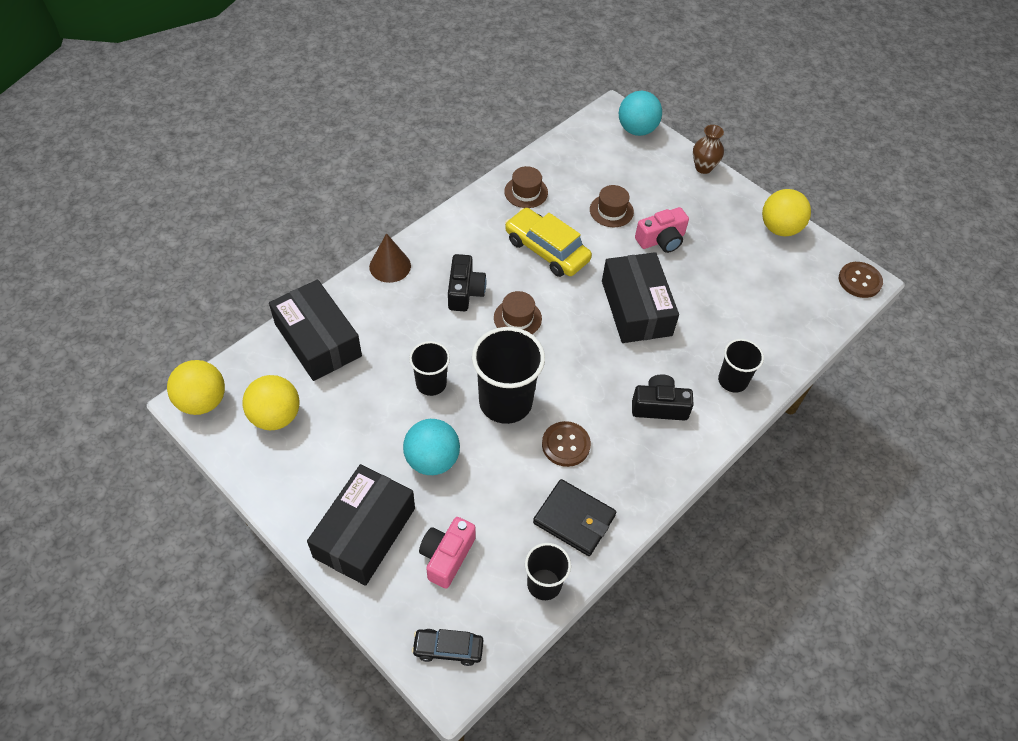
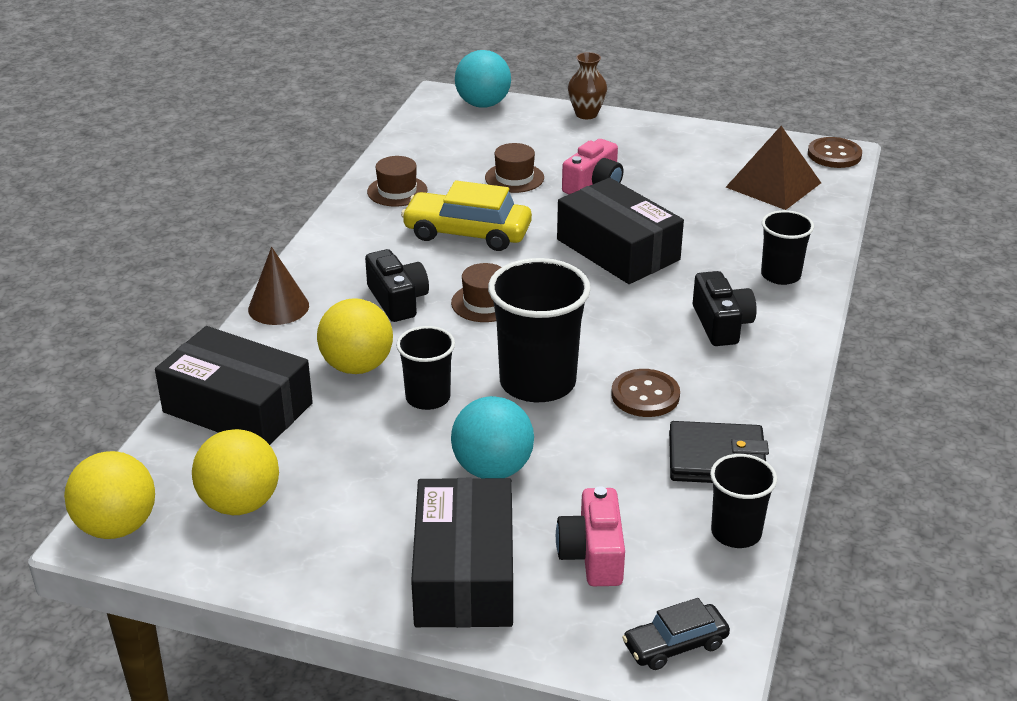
camera: 25 degrees left, 20 degrees down
(659, 406) = (721, 324): black camera -> black camera turned 105 degrees clockwise
(780, 228) = (713, 138): yellow ball -> yellow ball (357, 366)
(790, 292) = (773, 185): none -> brown pyramid

